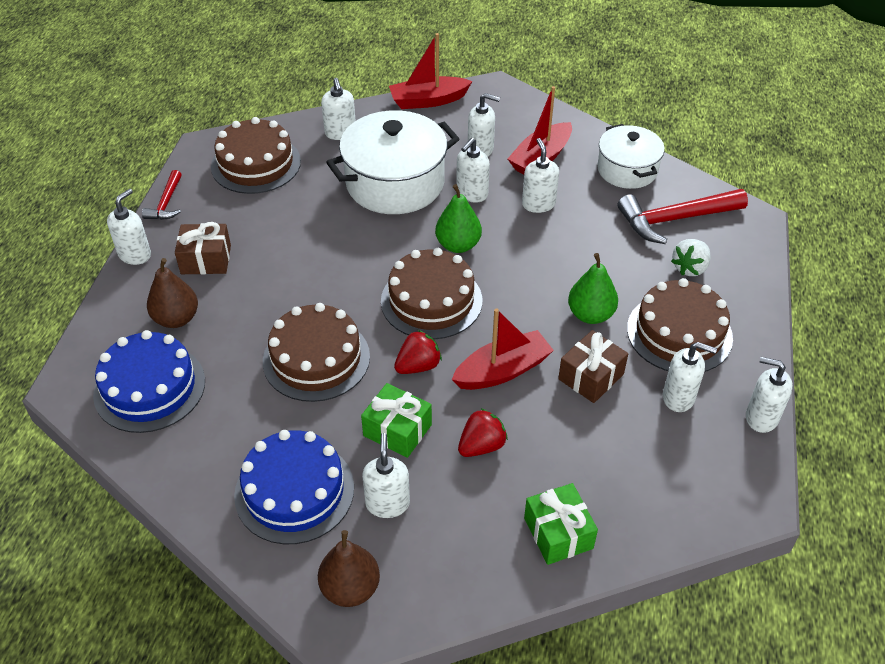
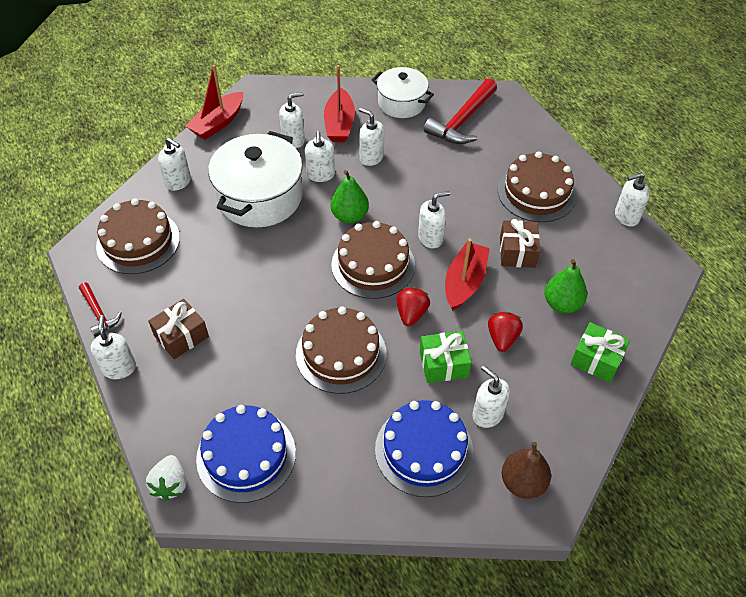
camera: 40 degrees left, 5 degrees up
(176, 319) = (209, 393): brown pear -> none
(590, 314) = (477, 212): green pear -> green pear (562, 304)
(679, 397) = (575, 233): white soap dispenser -> white soap dispenser (430, 238)
(690, 268) = (501, 148): white strawberry -> white strawberry (170, 484)

